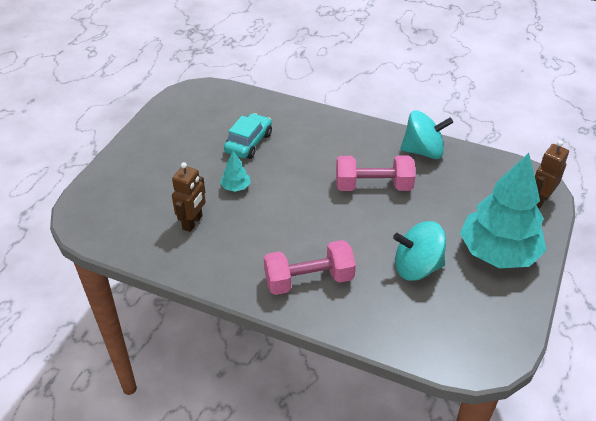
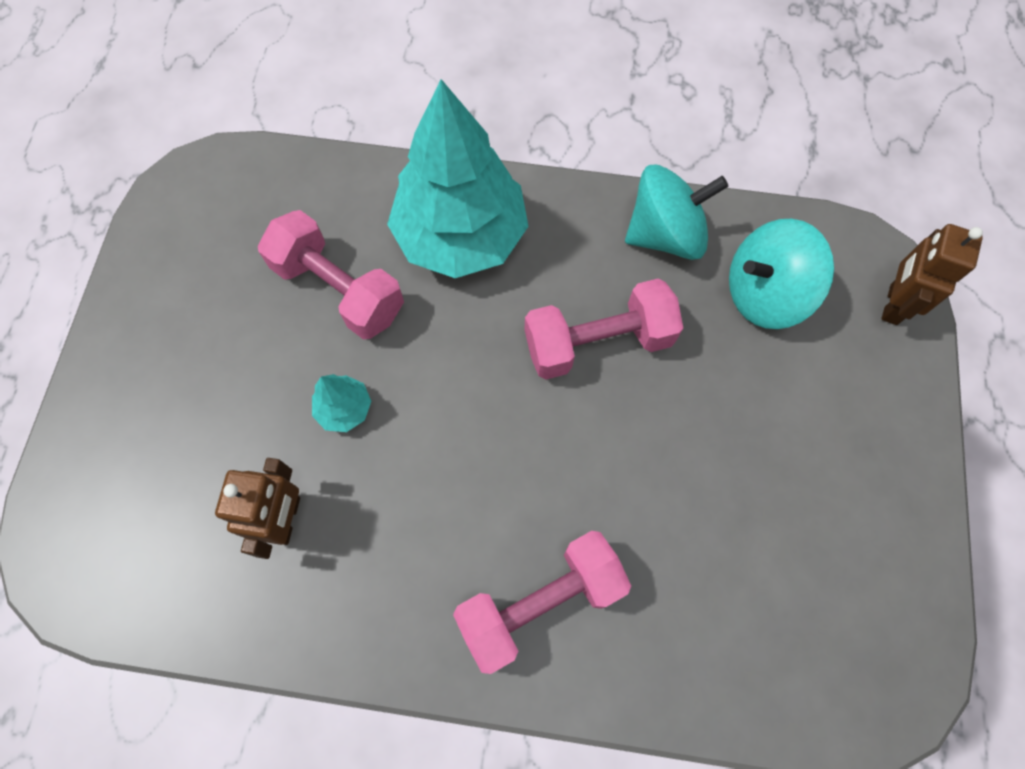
camera: 15 degrees left, 25 degrees up
(249, 143) = (339, 290): turquoise car -> pink dumbbell
(417, 267) = (722, 519): turquoise spinning top -> turquoise spinning top (764, 294)
(498, 252) = (852, 447): turquoise tree -> turquoise tree (461, 236)

